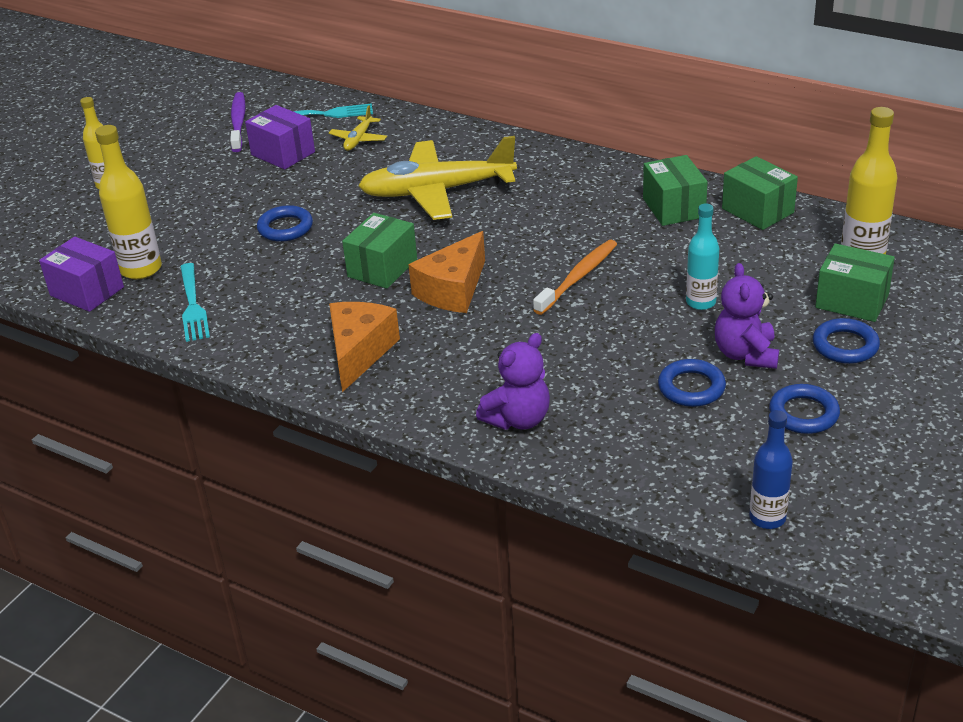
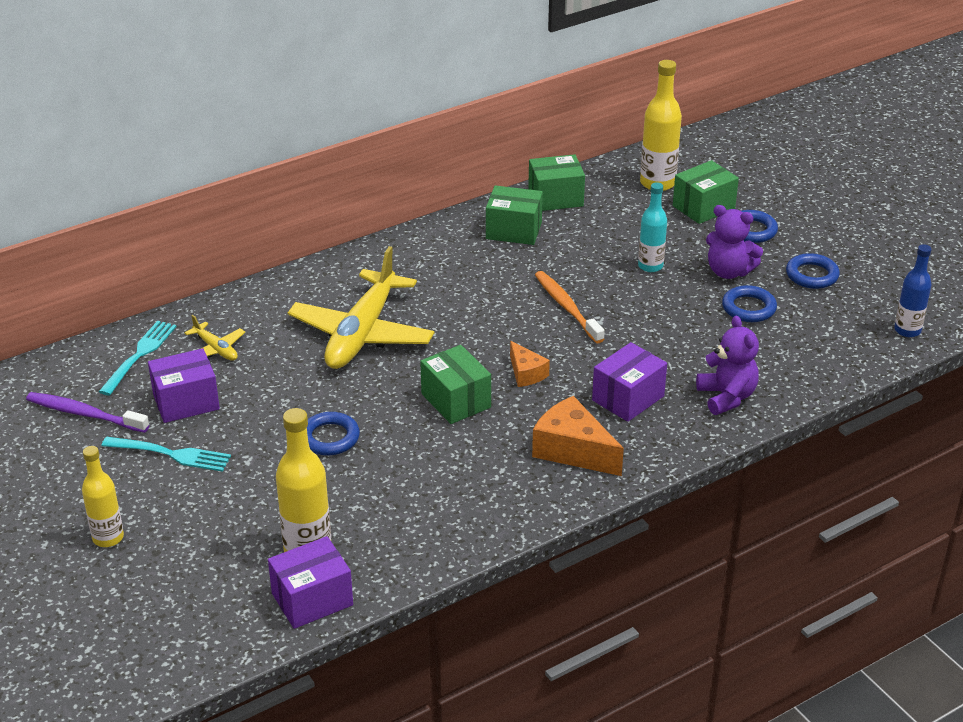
camera: 65 degrees left, 0 degrees up
(192, 305) = (407, 531): turquoise fork -> turquoise fork (170, 454)
(453, 290) = (526, 373): orange cheese -> orange cheese, size x0.58
(464, 359) = (628, 398): none -> purple box

